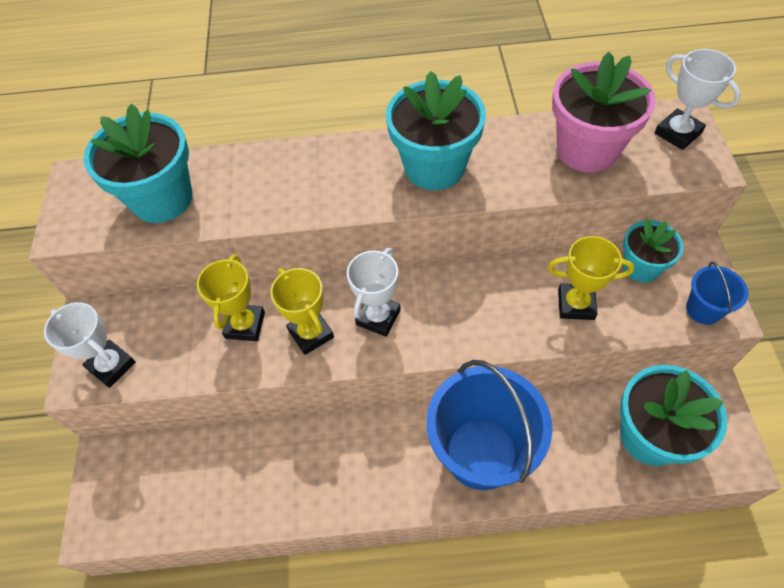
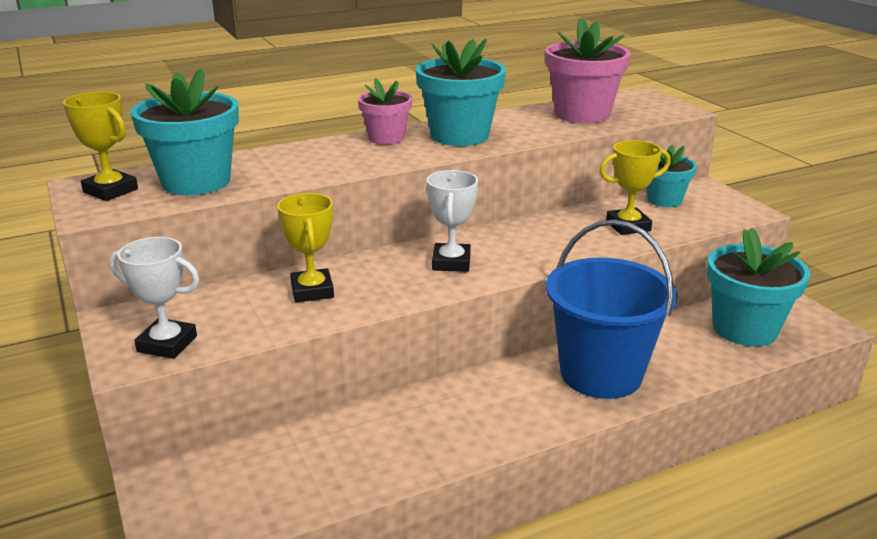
camera: 25 degrees left, 30 degrees down
(311, 334) = (389, 283): yellow trophy -> yellow trophy (110, 191)
(361, 155) = (386, 138): none -> pink flower pot
(677, 133) = (645, 100): white trophy -> none
(703, 309) = (733, 212): blue bucket -> none

